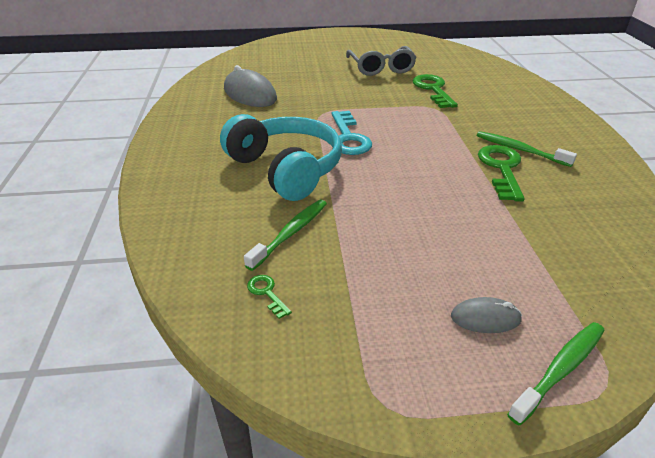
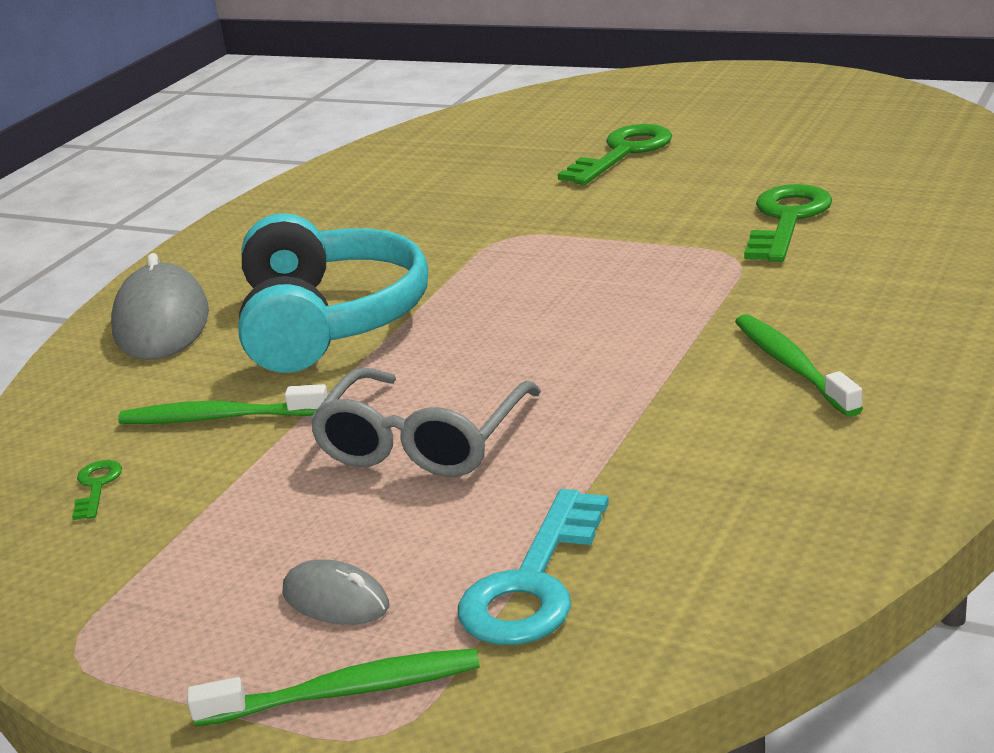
camera: 35 degrees right, 10 degrees down
(250, 94) = (427, 185): grey mouse -> grey mouse (161, 322)
(290, 233) = (219, 418): green toothbrush -> green toothbrush turned 150 degrees counterclockwise
(348, 137) = (496, 288): turquoise key -> turquoise key (533, 582)
(381, 68) = (740, 160): grey glasses -> grey glasses (423, 441)
(501, 169) = (699, 393): green key -> green key (623, 153)

